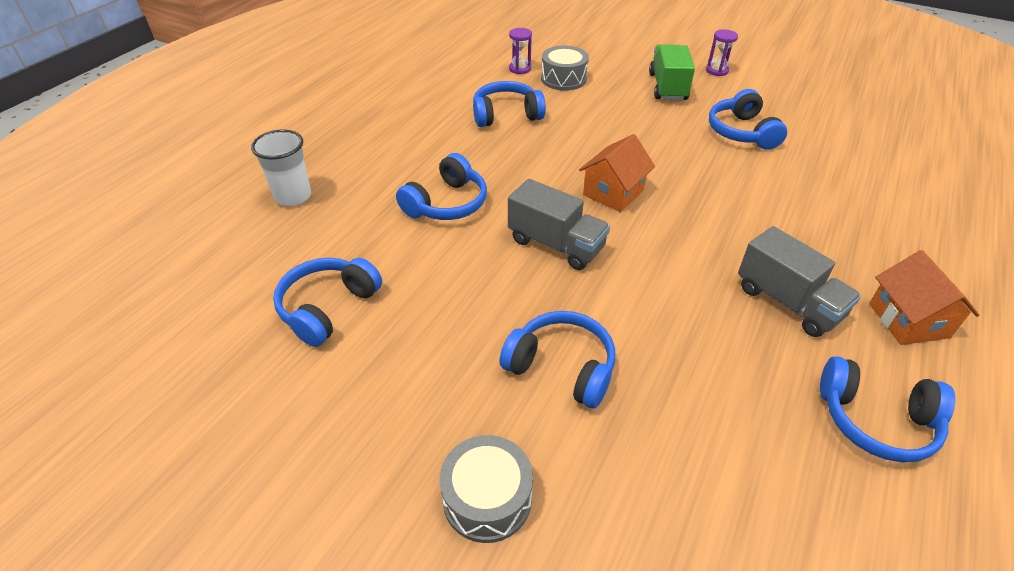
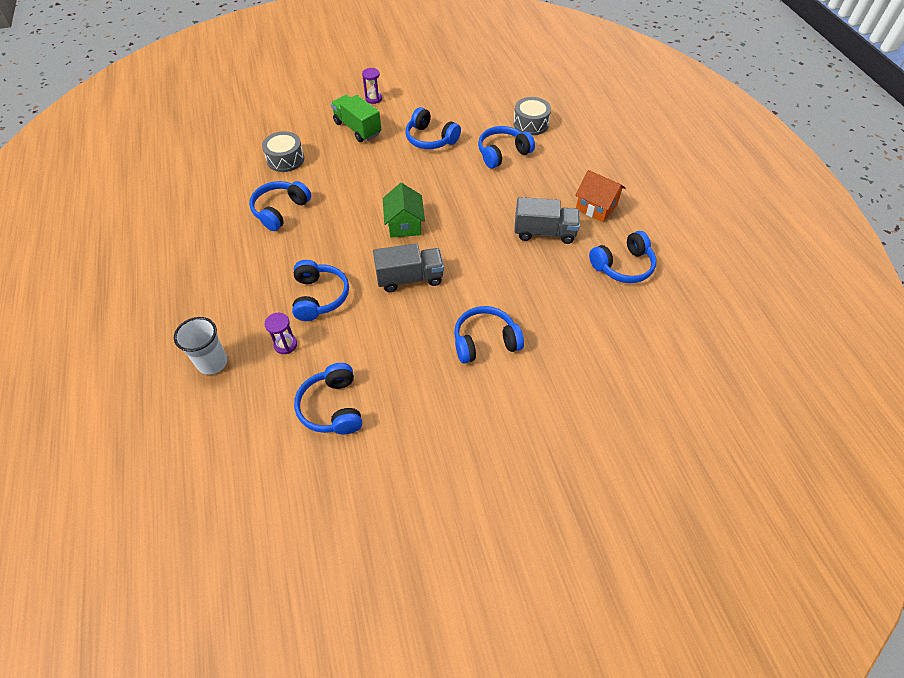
camera: 45 degrees left, 10 degrees up
(487, 498) = (520, 424): grey drum -> grey drum (531, 124)
(520, 69) = (246, 168): purple hourglass -> purple hourglass (285, 345)
(613, 192) = (404, 225): orange house -> green house
(823, 189) = (502, 153): none -> blue headphones

